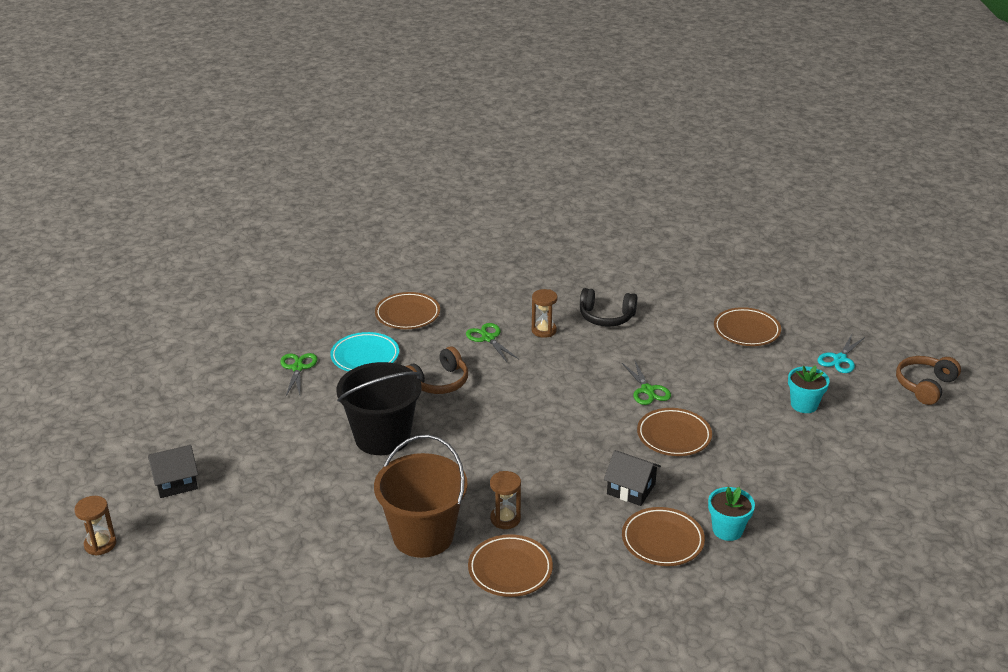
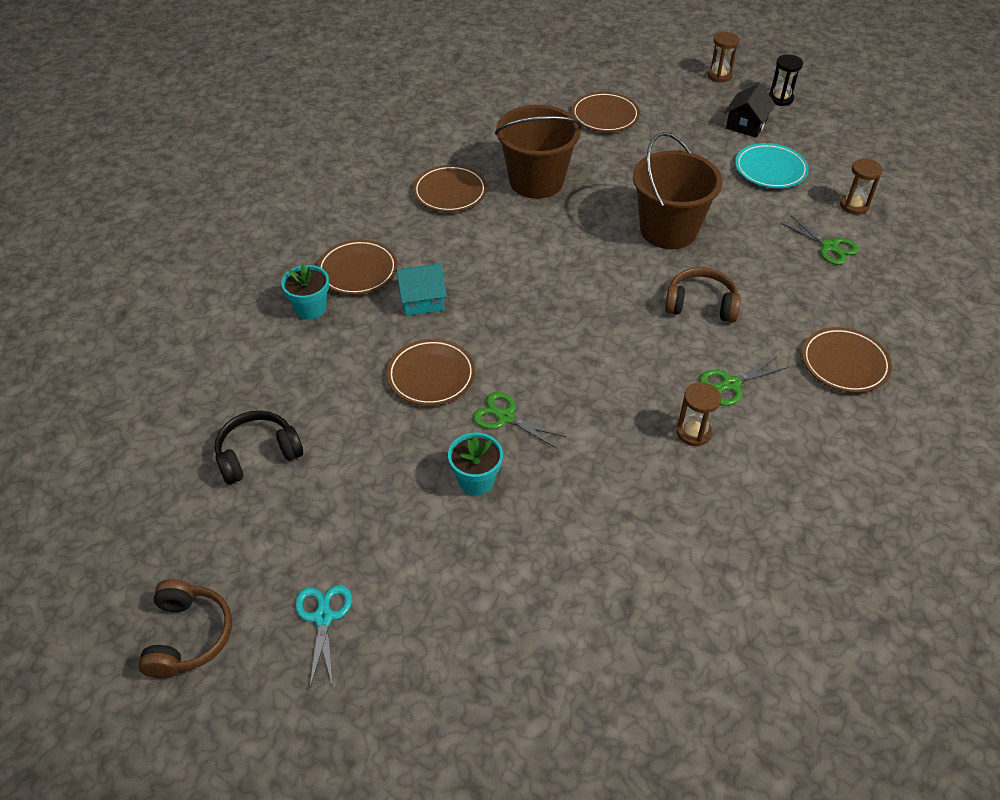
camera: 140 degrees right, 15 degrees up
(103, 488) = (780, 99): none -> black hourglass
(365, 356) = (799, 291): turquoise plate -> turquoise plate (770, 170)
(382, 437) = (668, 230): black bucket -> brown bucket
(438, 382) = (701, 304): brown headphones -> brown headphones turned 90 degrees clockwise
(488, 338) = (730, 384): green scissors -> green scissors turned 135 degrees clockwise
(505, 519) = (494, 222): brown hourglass -> brown hourglass (854, 205)
(606, 317) = (655, 502): black headphones -> black headphones (258, 454)
(631, 489) = (421, 300): black house -> turquoise house
(746, 330) = (474, 594): brown plate -> brown plate (605, 116)
(804, 405) = (325, 502): turquoise flower pot -> turquoise flower pot (476, 480)

